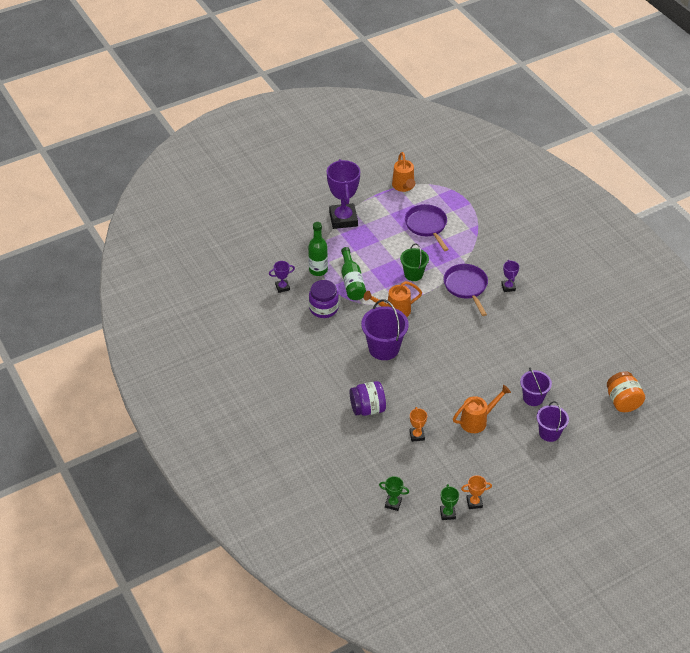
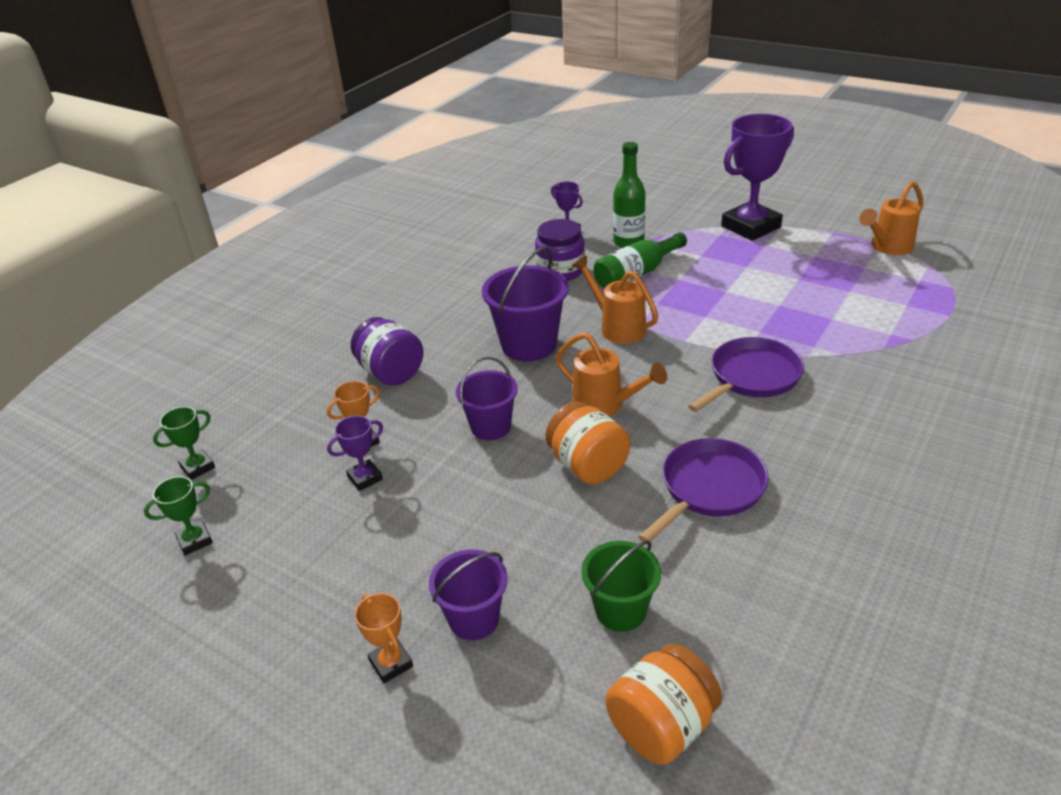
camera: 65 degrees right, 10 degrees down
(393, 503) = (197, 467): green trophy -> green trophy turned 60 degrees clockwise
(413, 274) = (716, 317): green bucket -> green bucket (620, 611)
(427, 226) = (836, 294): purple pan -> purple pan (708, 489)
(474, 502) = (234, 568): orange trophy -> orange trophy (391, 663)
(477, 420) = (442, 501): orange watering can -> orange watering can (605, 405)
(487, 365) = (588, 466): none -> orange jar
(508, 287) = (809, 424): purple trophy -> purple trophy (365, 478)
(533, 398) = (554, 558): purple bucket -> purple bucket (491, 427)

